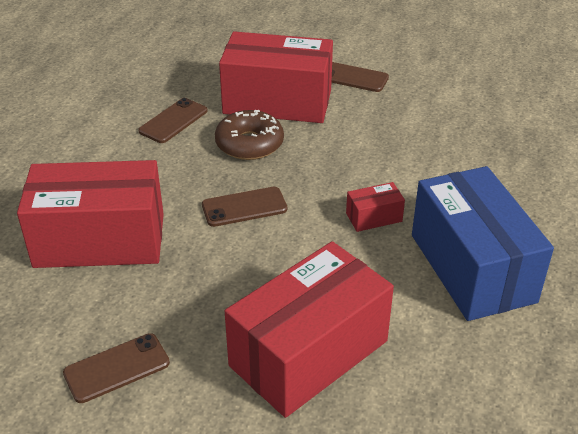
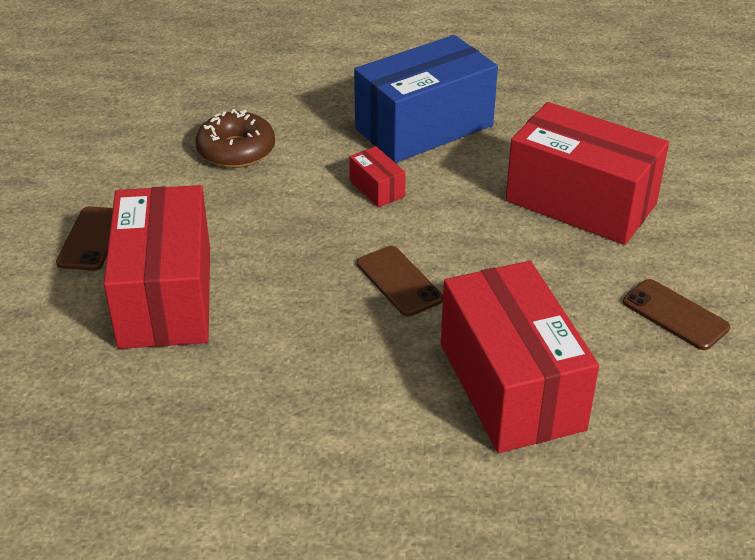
camera: 105 degrees left, 0 degrees up
(173, 121) = (237, 389): brown phone -> none
(249, 144) = (272, 302): brown donut -> brown donut (236, 150)

